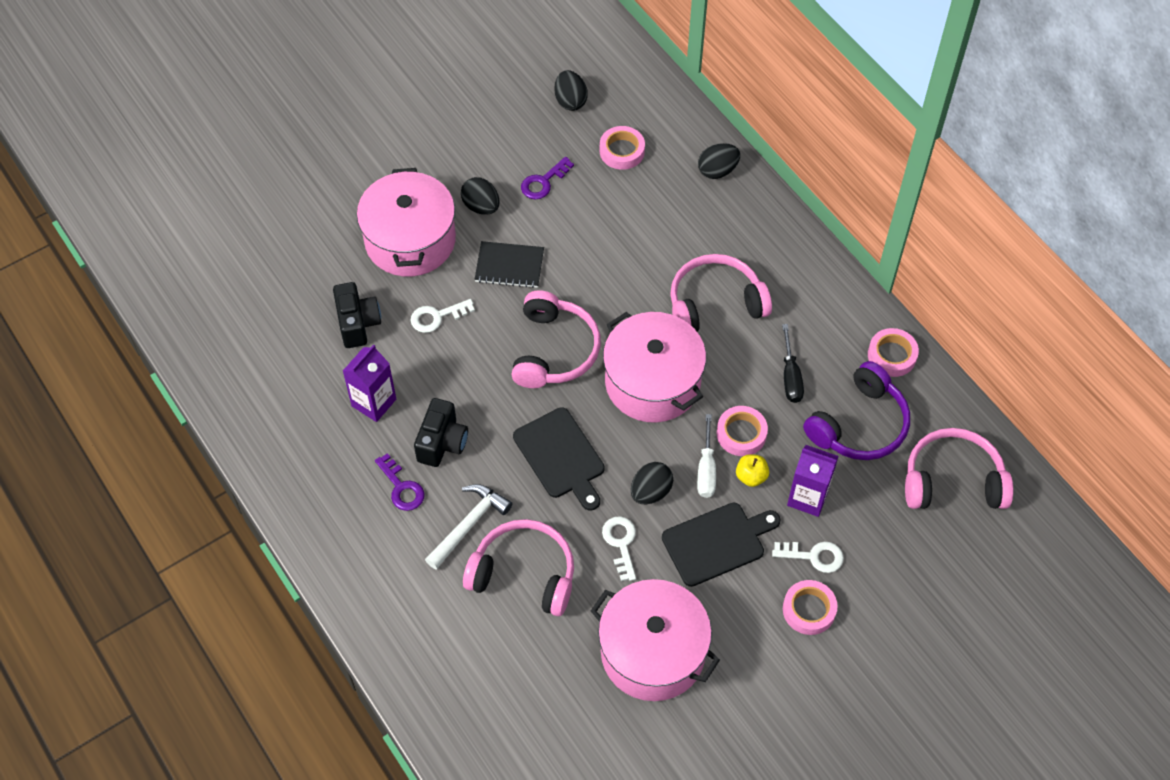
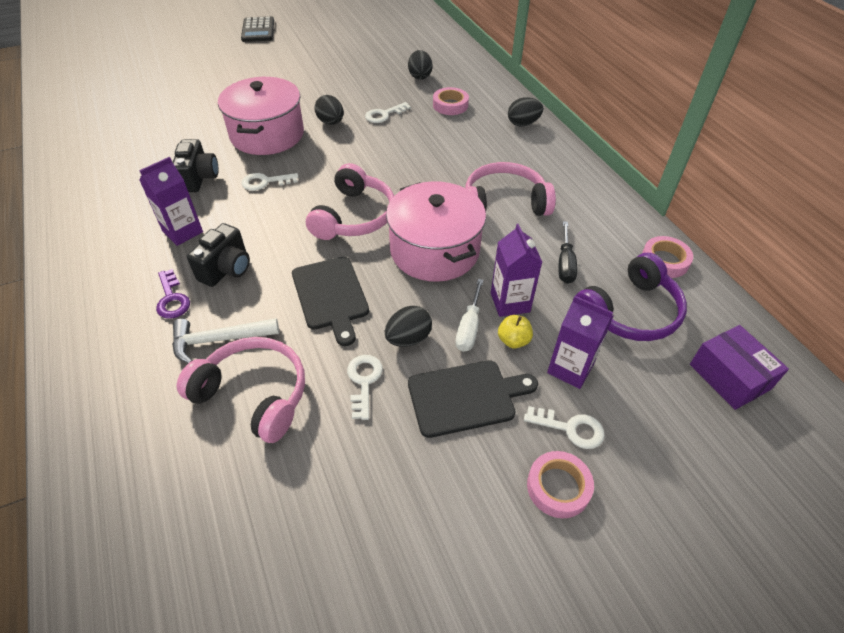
camera: 10 degrees right, 10 degrees down
(319, 37) = (258, 30): none -> black calculator
(469, 525) = (219, 340): white hammer -> white hammer turned 150 degrees counterclockwise
(509, 266) = (338, 158): black notebook -> none
(543, 182) = (384, 115): purple key -> white key
(653, 652) = (365, 504): pink pot -> none
(741, 434) = (510, 302): pink tape -> purple carton
(952, 480) = (729, 376): pink headphones -> purple box

